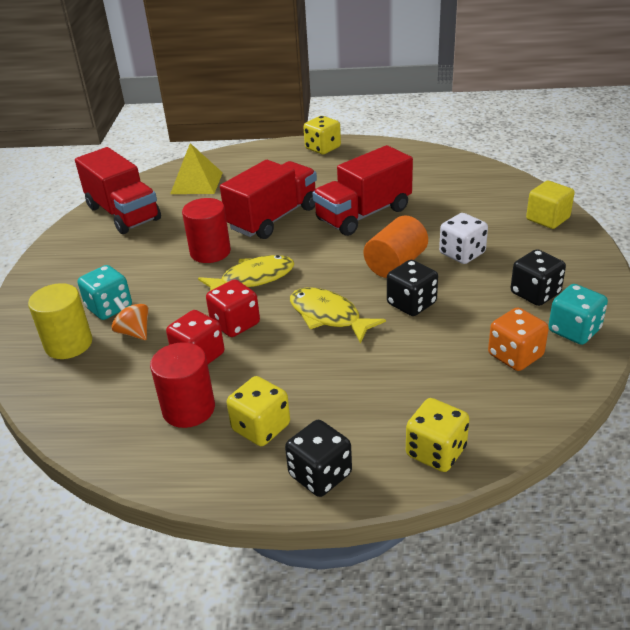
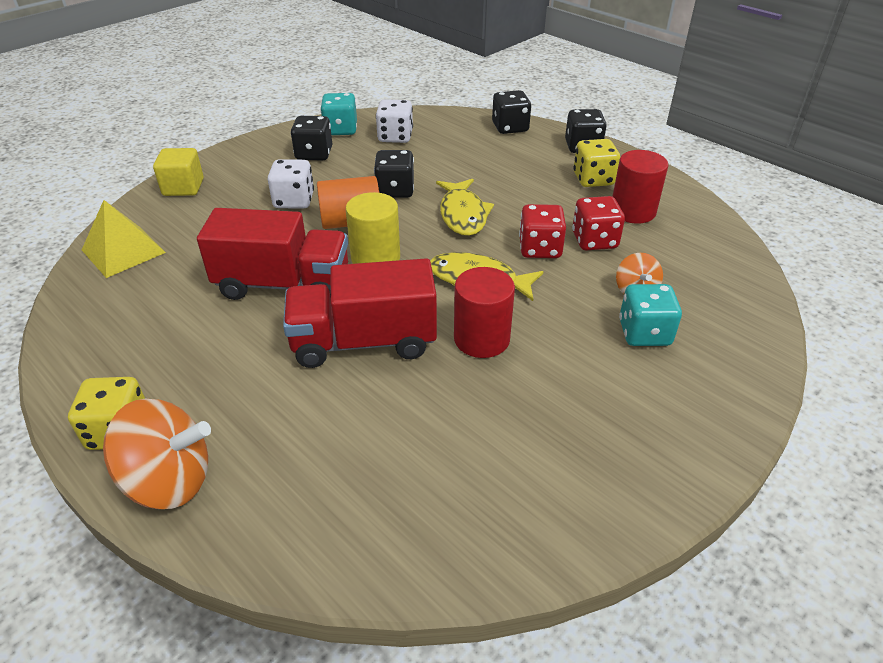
camera: 140 degrees left, 5 degrees up
(68, 344) = (707, 315): yellow cylinder -> yellow cylinder (375, 258)
(123, 213) = (525, 497): red truck -> none
(196, 183) = (361, 492): yellow pyramid -> yellow pyramid (123, 251)
(276, 151) = (169, 481): none -> orange spinning top
(436, 452) = (510, 127): yellow dice -> black dice
(515, 356) = (395, 137): orange dice -> white dice

